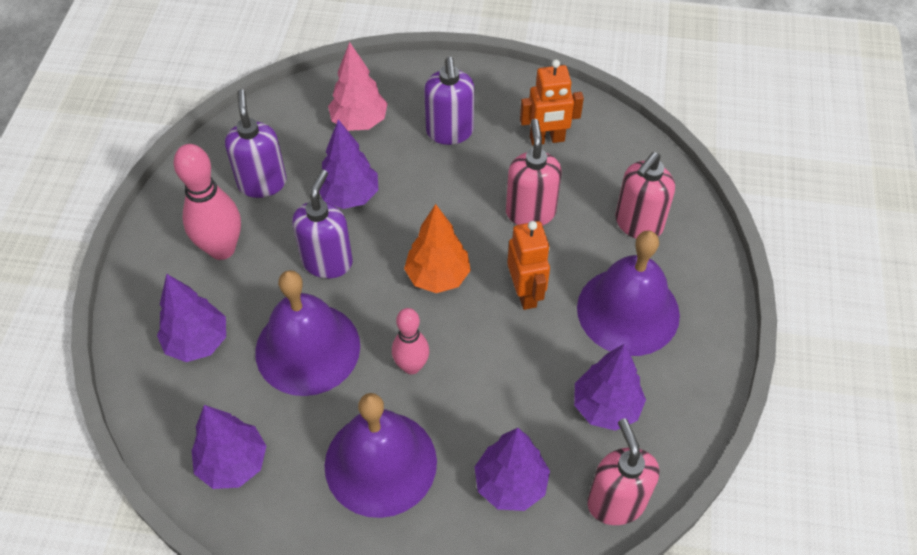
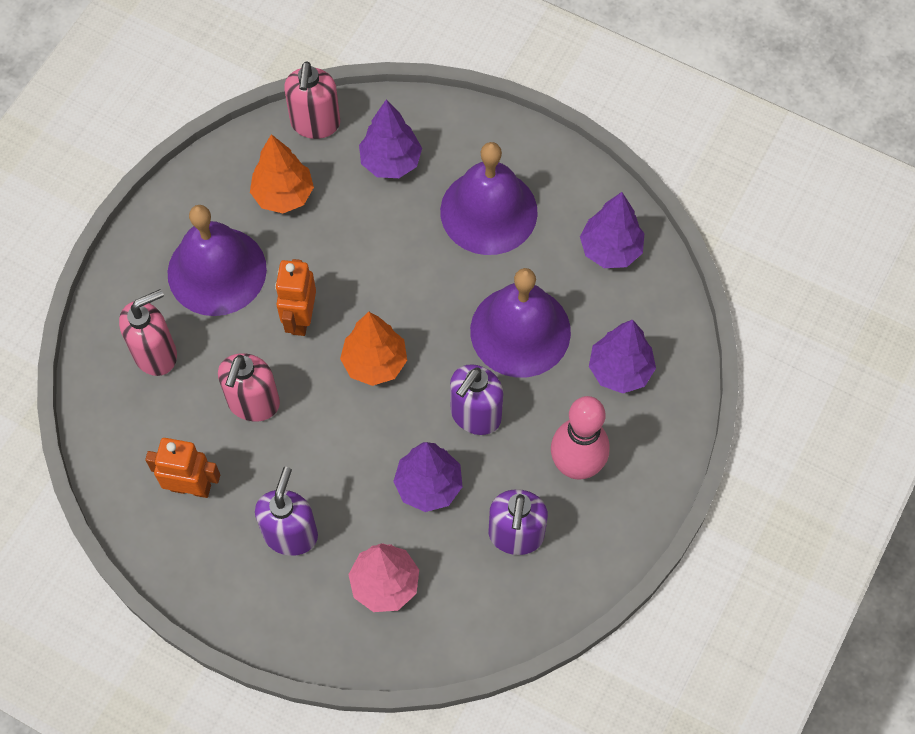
camera: 160 degrees left, 10 degrees up
(411, 366) = (433, 284): pink bowling pin -> none
(606, 407) = (283, 195): purple tree -> orange tree

